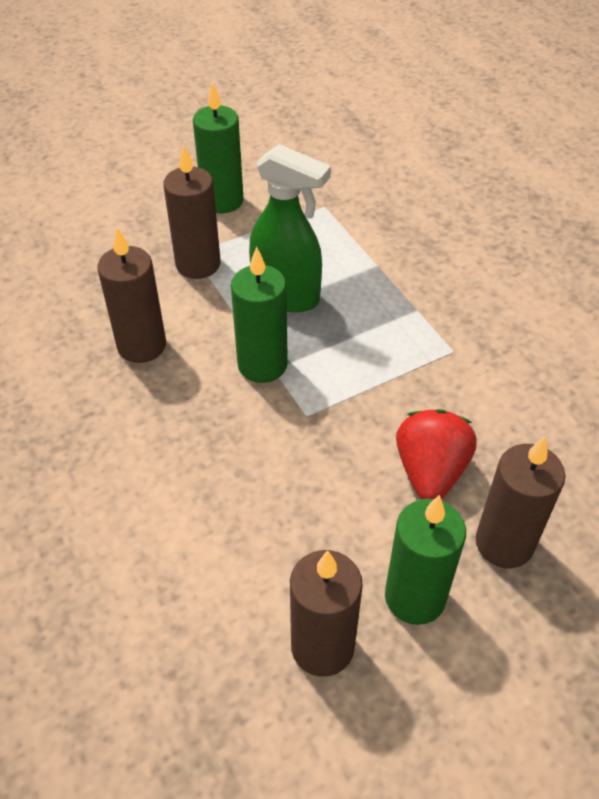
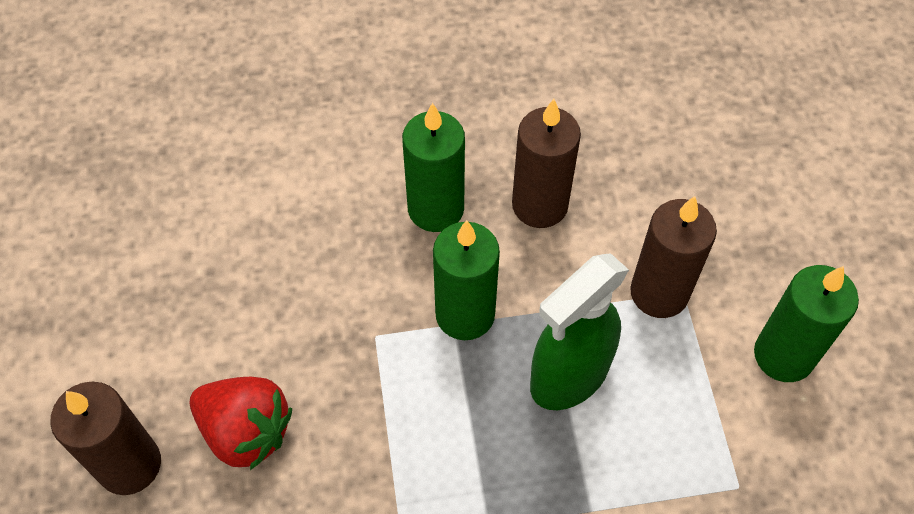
camera: 110 degrees right, 10 degrees up
(322, 647) = (122, 263): brown candle -> none
(415, 597) = (123, 355): green candle -> green candle (436, 209)

